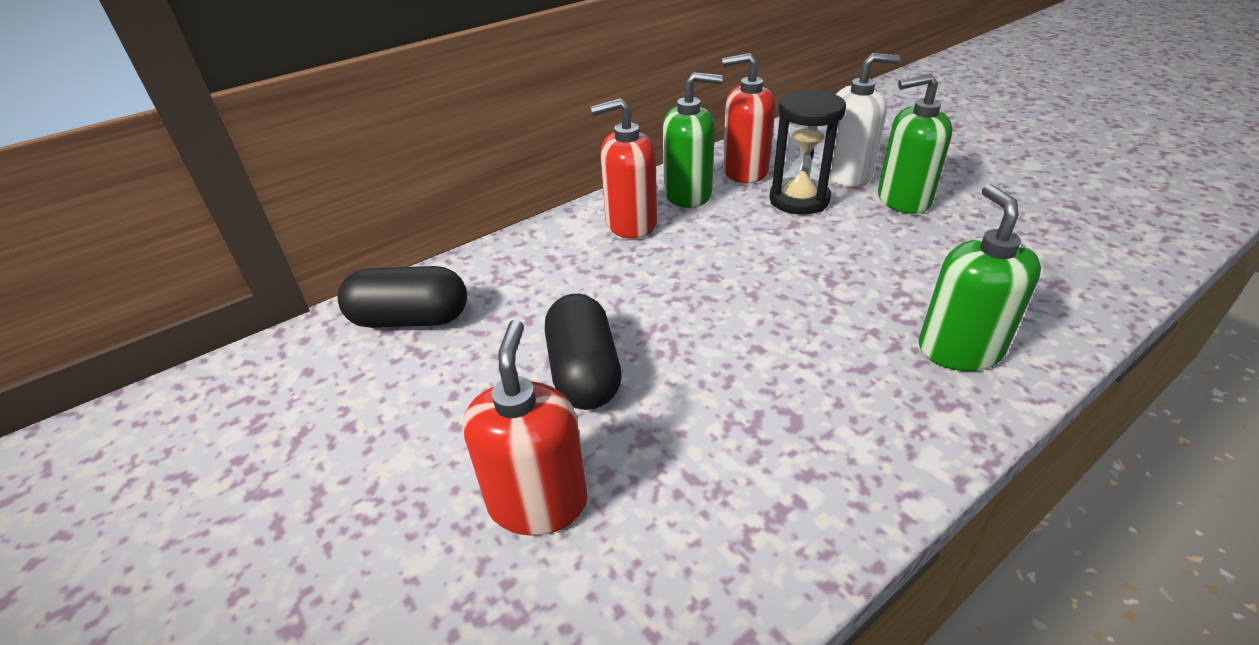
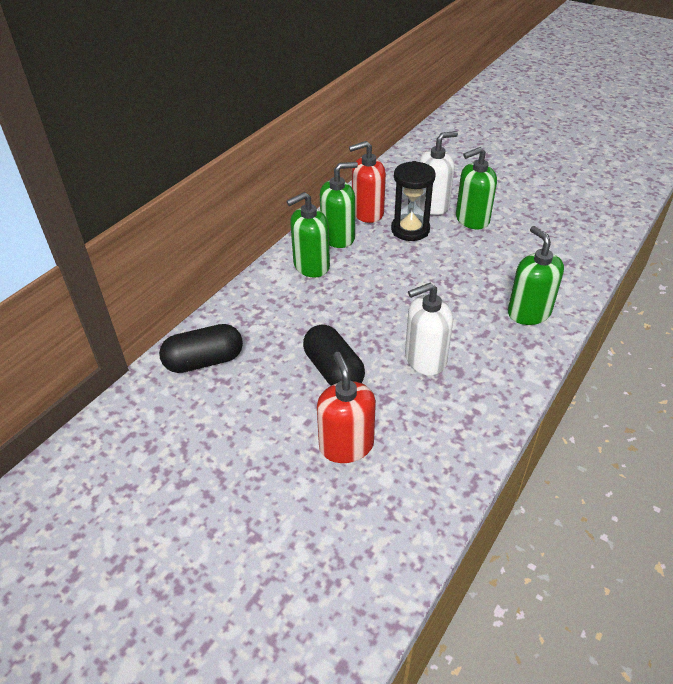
camera: 20 degrees left, 5 degrees up
(630, 223) = (311, 266): red soap dispenser -> green soap dispenser
(741, 387) = (425, 359): none -> white soap dispenser

